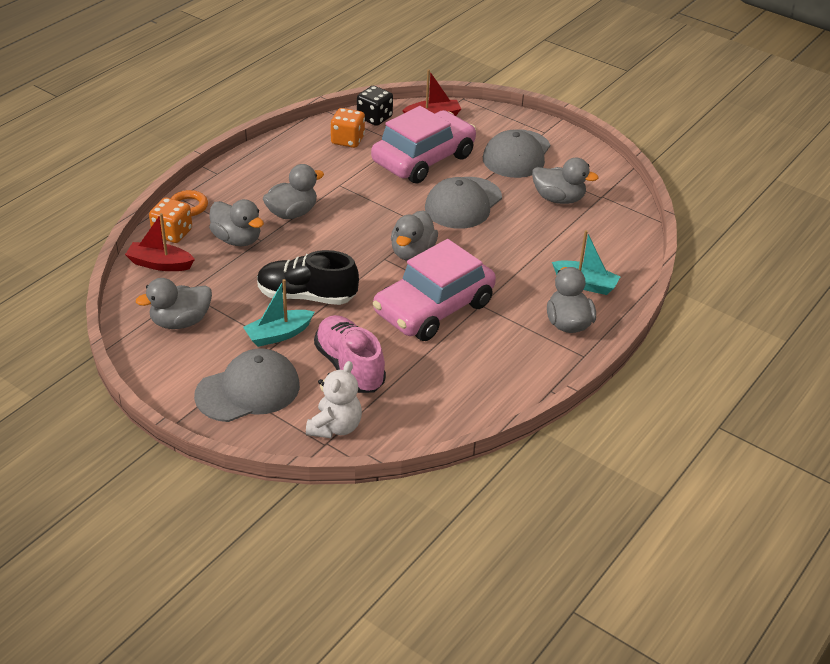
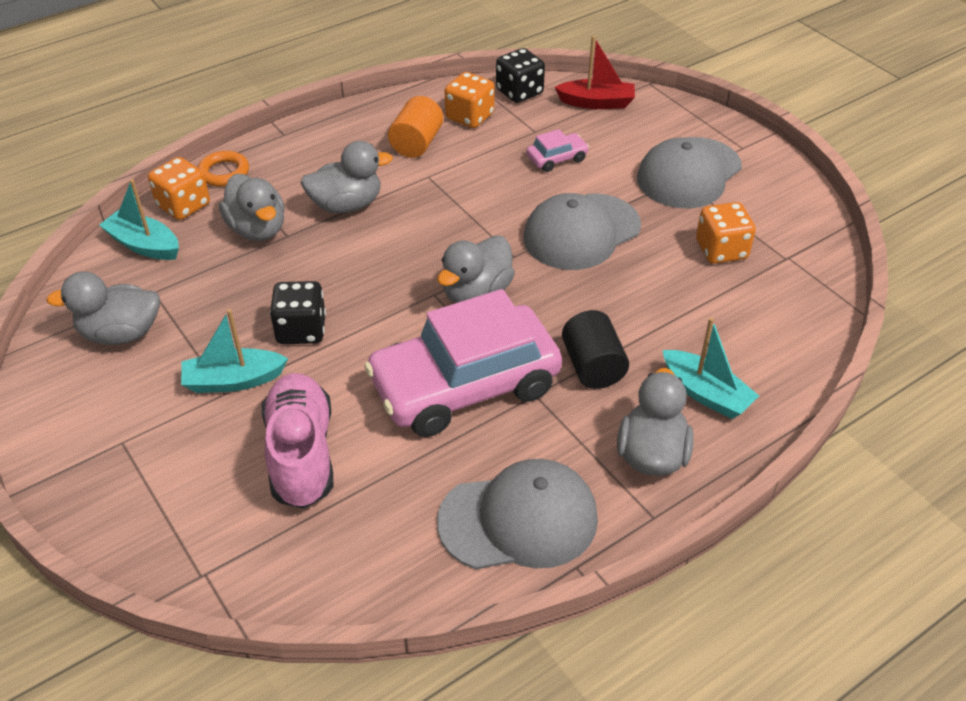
camera: 20 degrees right, 5 degrees up
(160, 264) = (144, 245): red boat -> turquoise boat
(248, 390) = (147, 459): grey cap -> grey cap (519, 519)
(306, 296) = (301, 330): black shoe -> black dice
(319, 164) = (416, 143): none -> orange cylinder
(335, 427) = (230, 550): white teddy bear -> none
(423, 159) = (557, 158): pink car -> pink car, size x0.40
(509, 282) = (593, 366): none -> black cylinder
(558, 199) = (721, 250): grey duck -> orange dice

